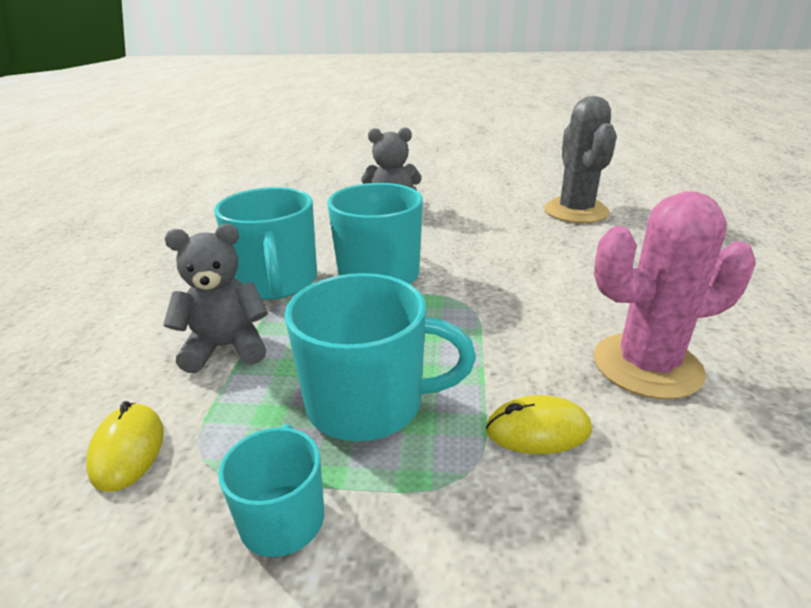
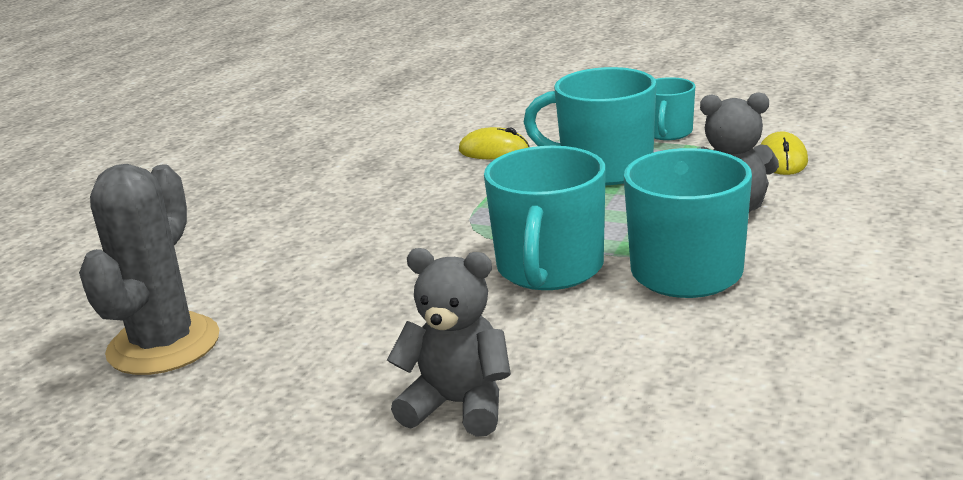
camera: 160 degrees left, 5 degrees down
(647, 366) = (375, 172): pink cactus -> none

